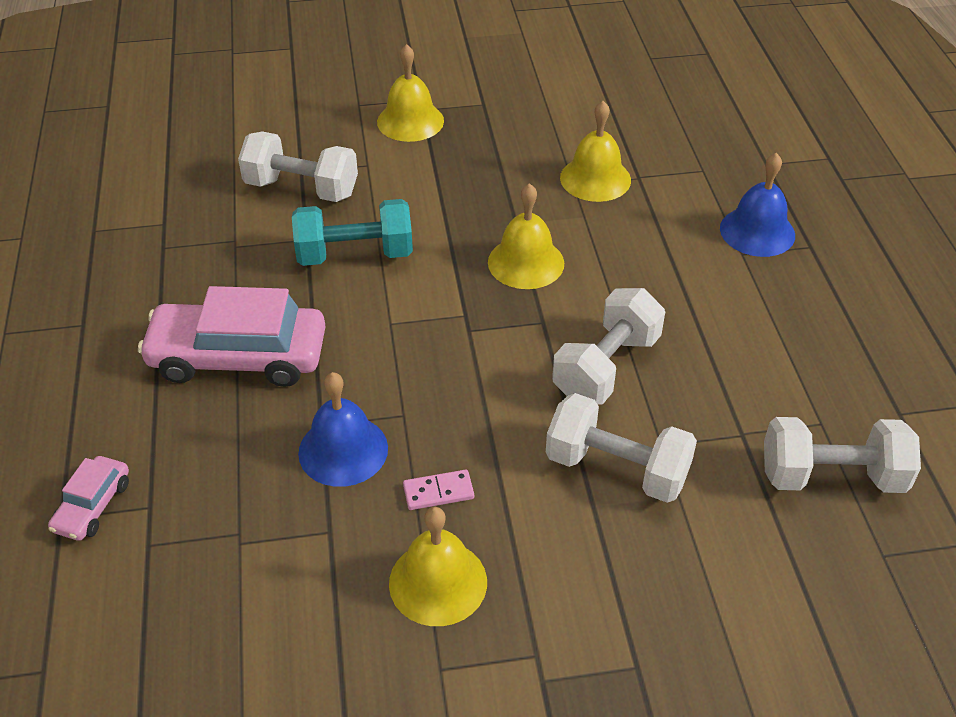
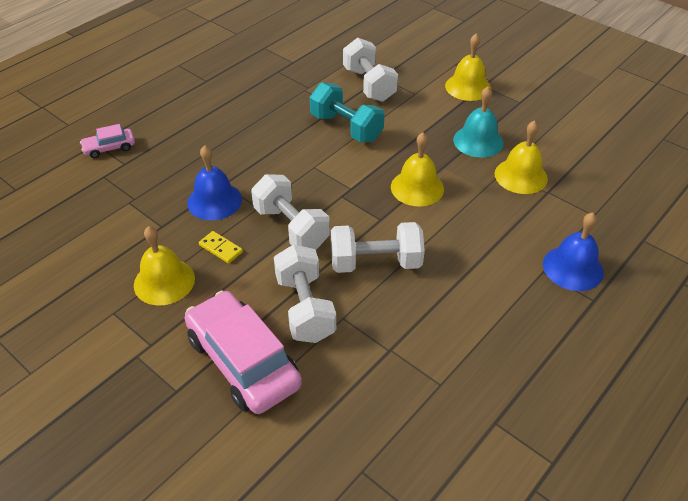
camera: 50 degrees right, 0 degrees up
(238, 356) = (237, 134): pink car -> pink car (243, 361)
(438, 492) = (221, 248): pink domino -> yellow domino
(507, 172) = (478, 141): none -> turquoise bell
(831, 476) = (400, 411): white dumbbell -> white dumbbell (291, 227)

